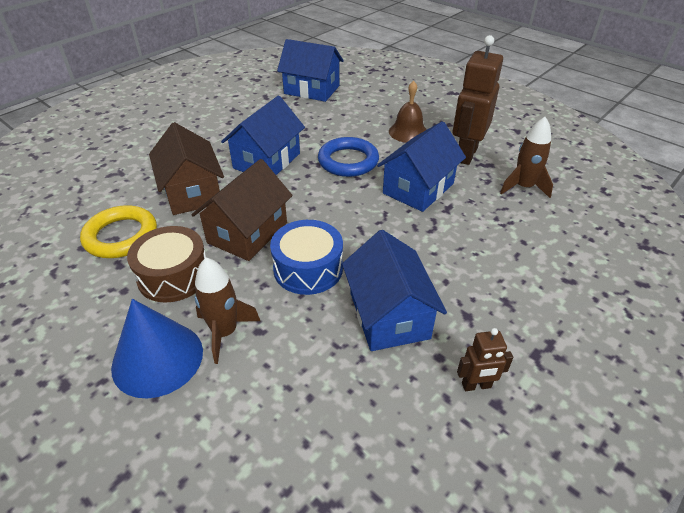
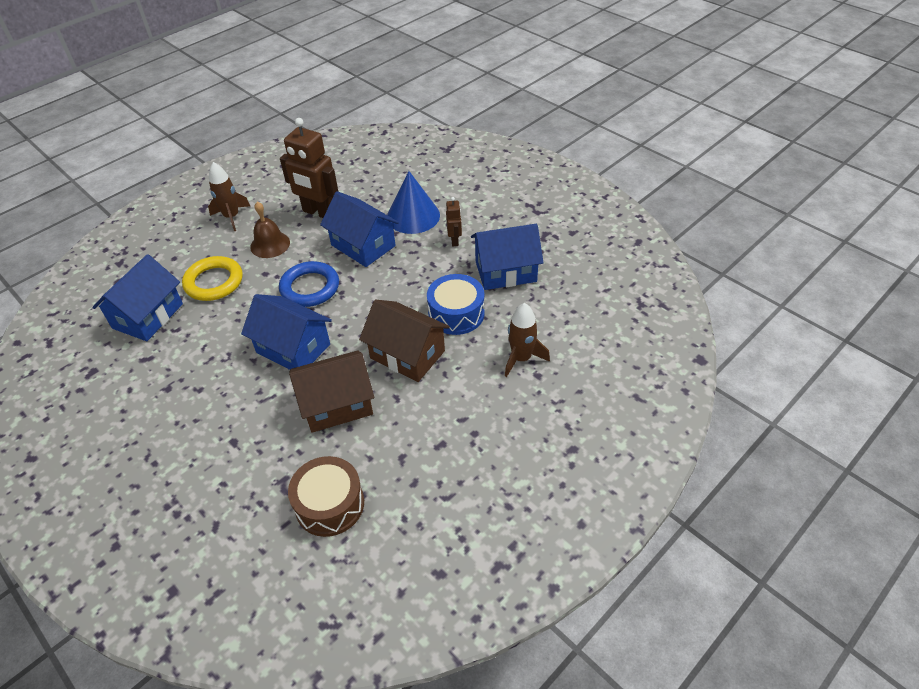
camera: 85 degrees left, 5 degrees up
(121, 236) = (400, 452): yellow ring -> yellow ring (214, 282)
(157, 358) = (546, 395): blue cone -> blue cone (413, 216)
(173, 275) = (458, 400): brown drum -> brown drum (329, 504)
(476, 385) = (560, 238): brown robot -> brown robot (455, 241)
(523, 187) = (373, 189): brown rocket -> brown rocket (231, 217)

